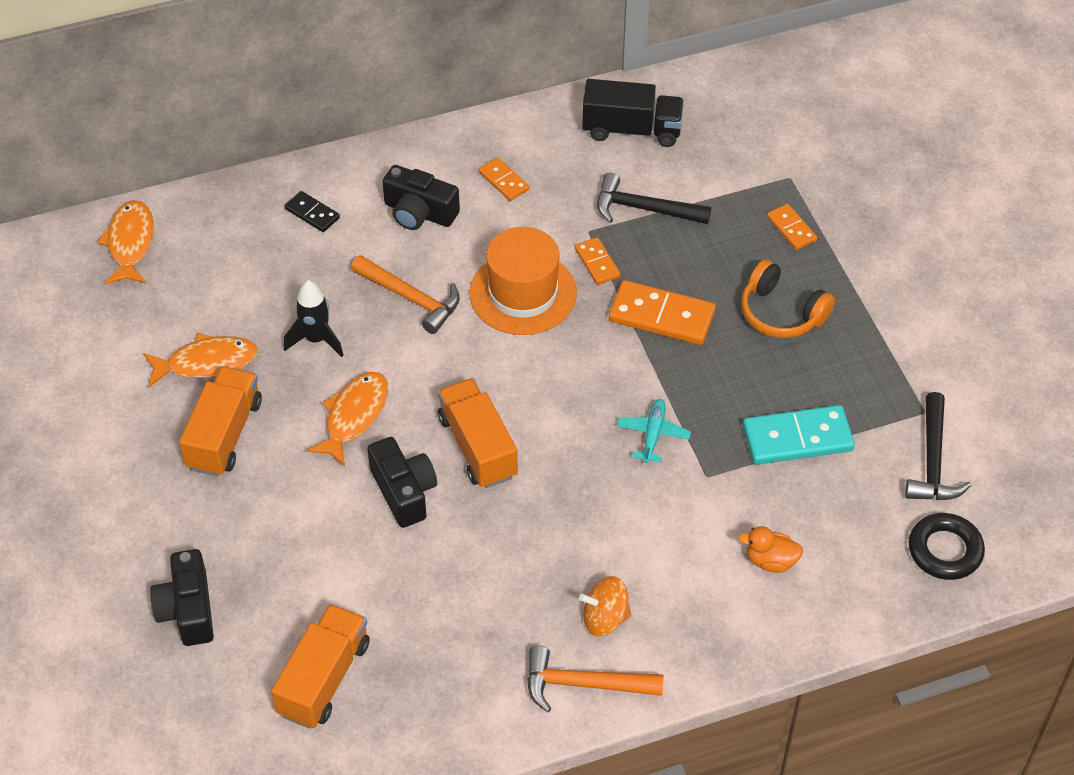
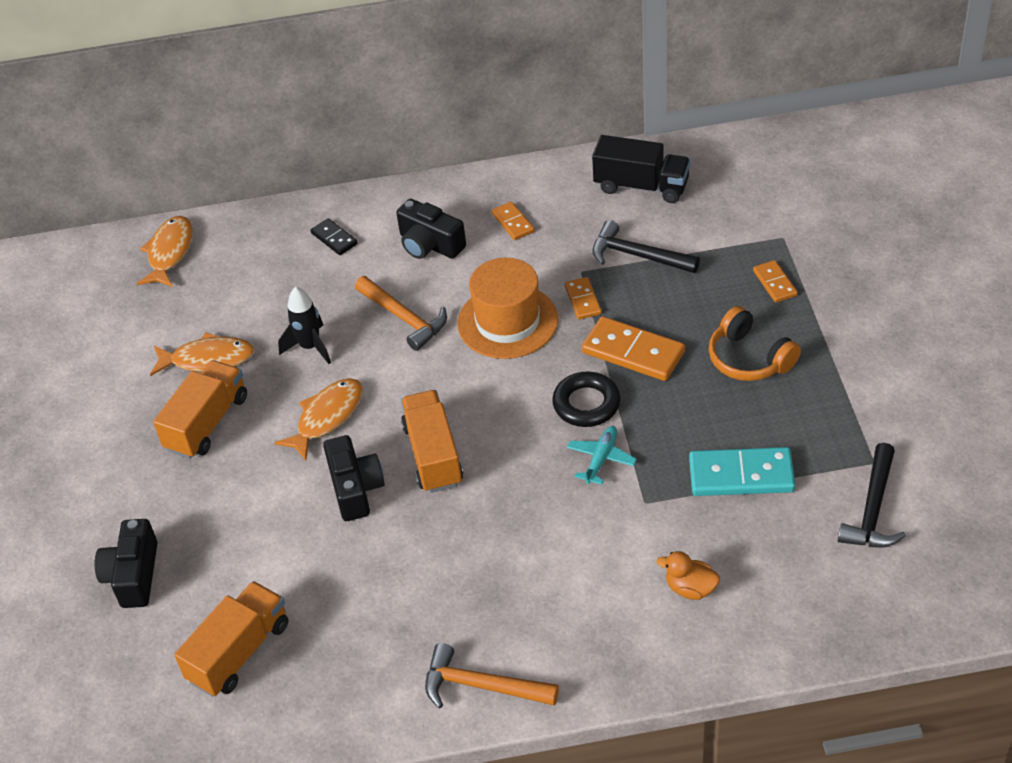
camera: 15 degrees right, 5 degrees down
(605, 618) = (516, 626): orange spinning top -> none
(945, 550) = (869, 597): black ring -> black ring (586, 404)

